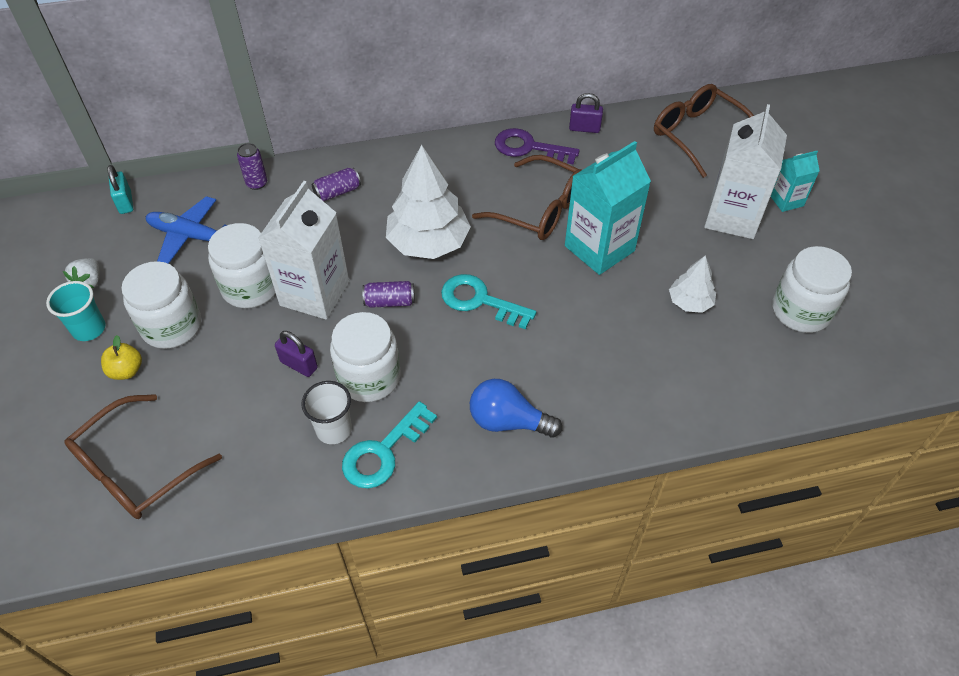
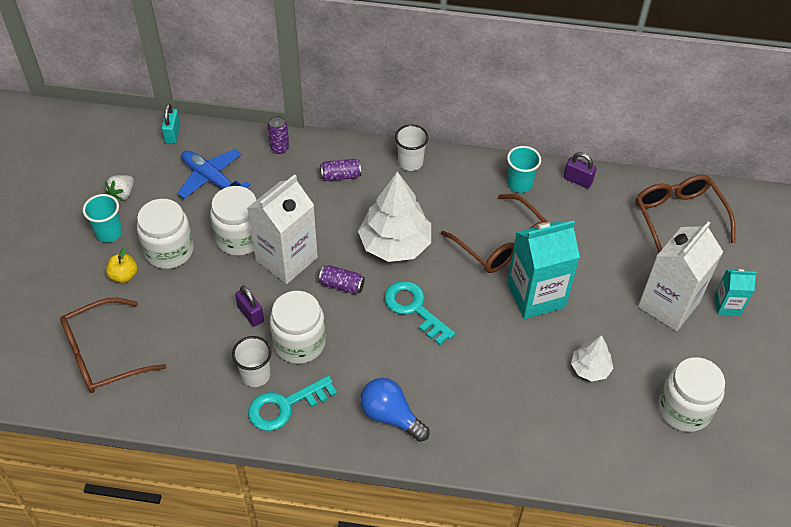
camera: 20 degrees right, 0 degrees up
(406, 158) = (410, 162): none -> white cup
(529, 148) = (519, 184): purple key -> turquoise cup

